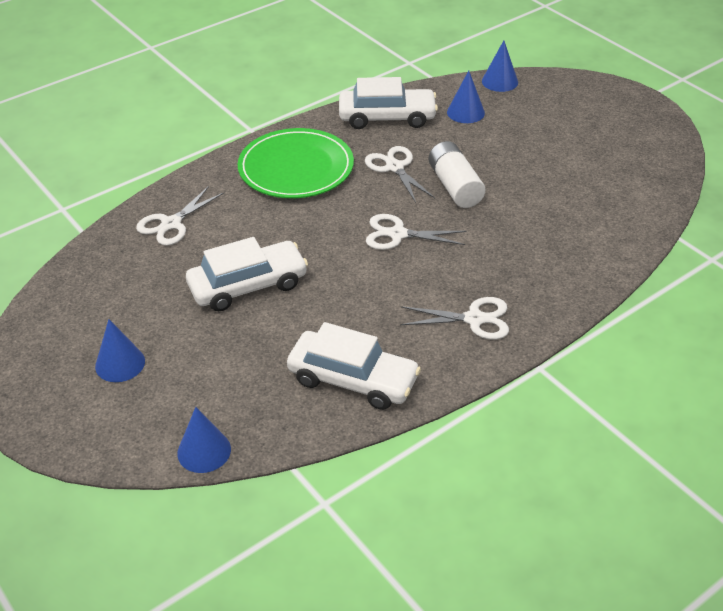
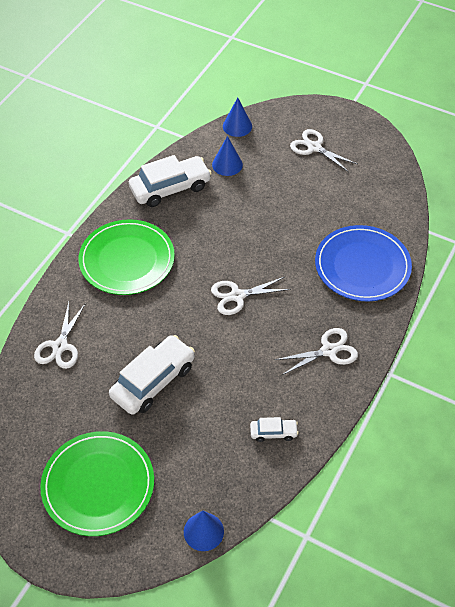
camera: 25 degrees left, 10 degrees up
(120, 363) = (98, 485): blue cone -> green plate
(353, 379) = (273, 432): white car -> white car, size x0.49
(395, 167) = (202, 234): white scissors -> white scissors (314, 147)
(455, 186) = (255, 238): white battery -> none
(570, 248) = (362, 266): none -> blue plate

